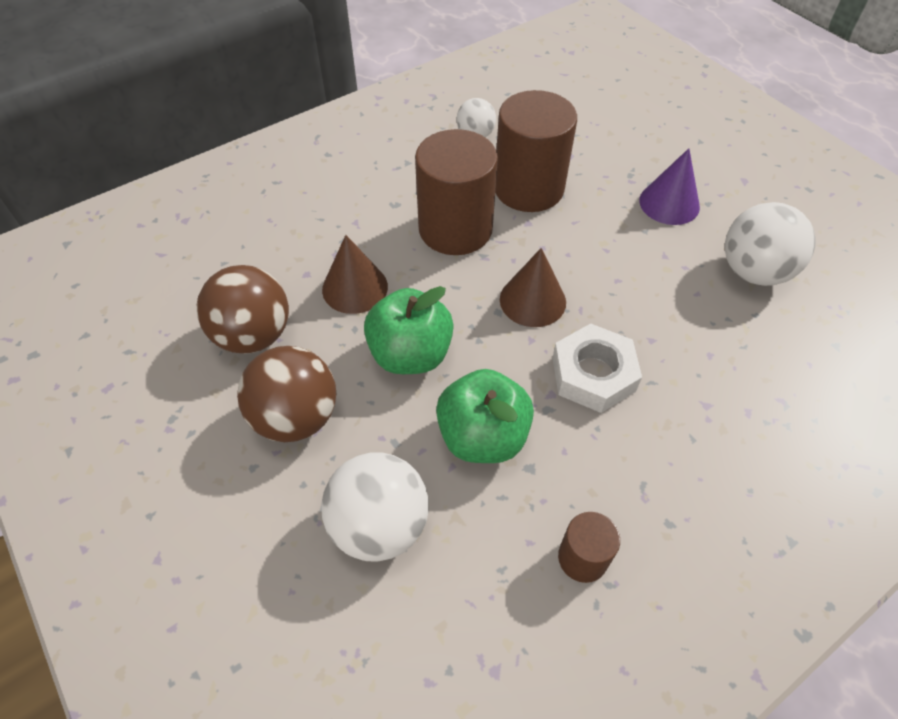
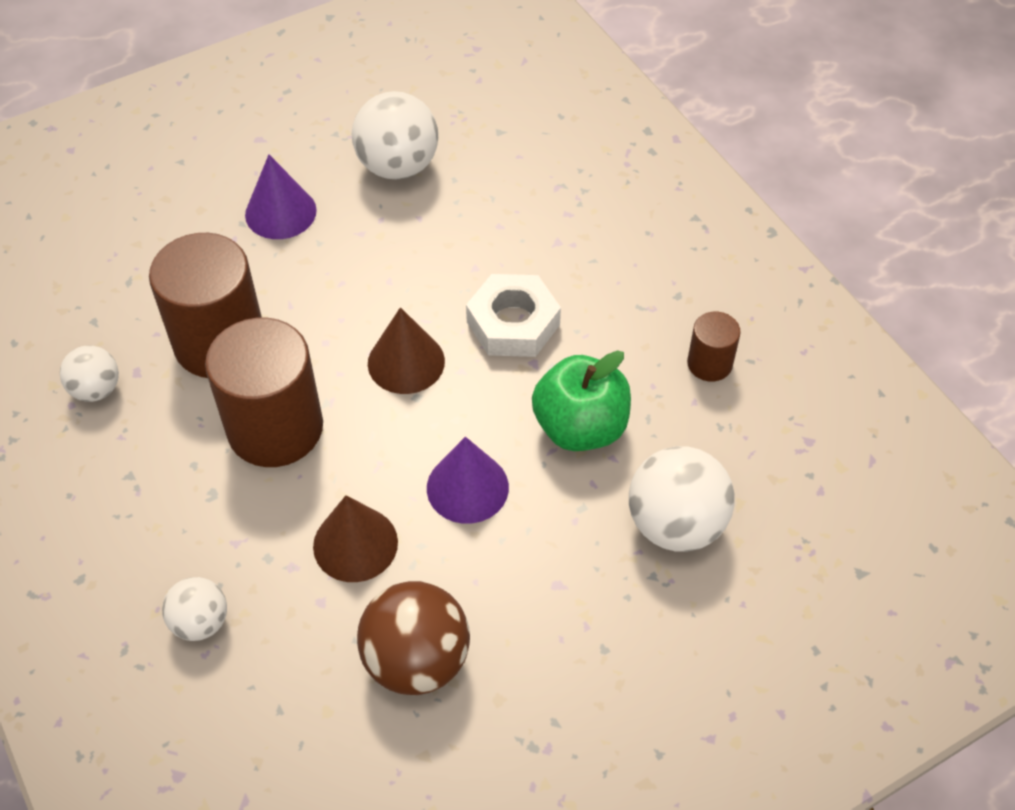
camera: 85 degrees left, 0 degrees up
(293, 214) = (200, 622): none -> white ball
(296, 417) = (543, 606): brown ball -> none
(410, 354) = (467, 487): green apple -> purple cone

